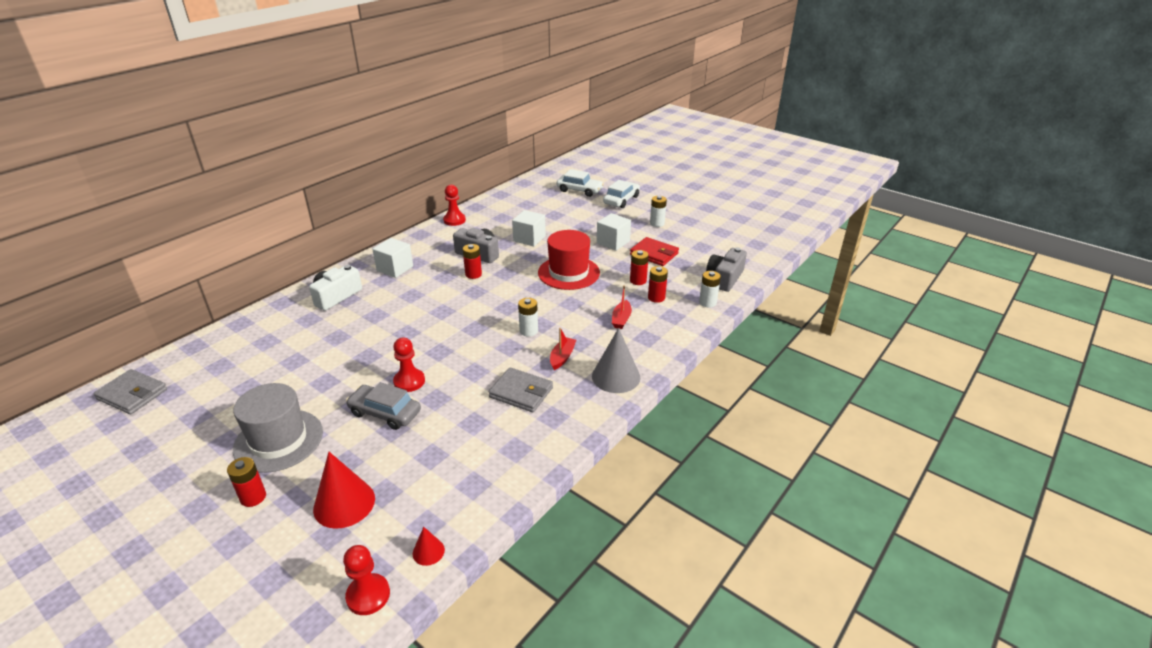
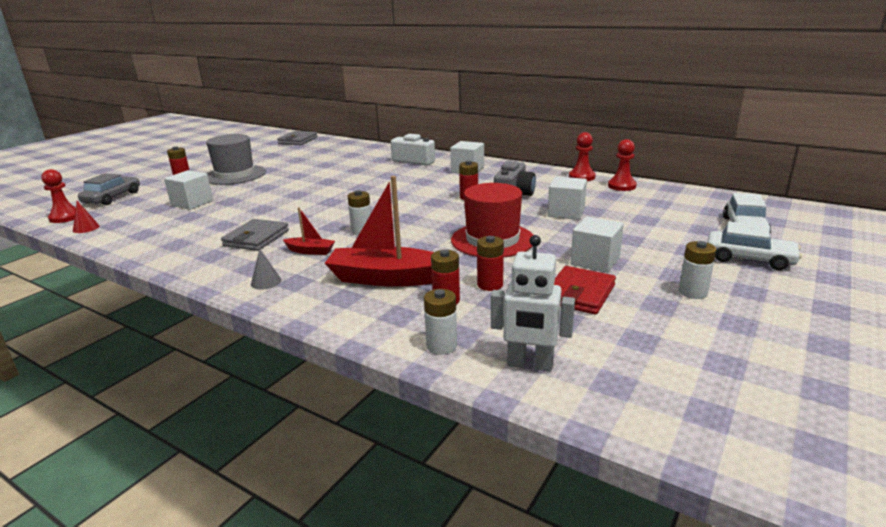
camera: 85 degrees right, 10 degrees down
(344, 503) = (157, 199): red cone -> none
(382, 462) = (192, 203): none -> white cube
(385, 413) = (250, 196): grey car -> grey car (112, 198)
(409, 381) = (288, 197): red pawn -> red pawn (621, 186)
(616, 376) = (266, 282): grey cone -> grey cone, size x0.50
(621, 319) = (387, 278): red boat -> red boat, size x2.06
(724, 278) = (530, 364): grey camera -> white robot

